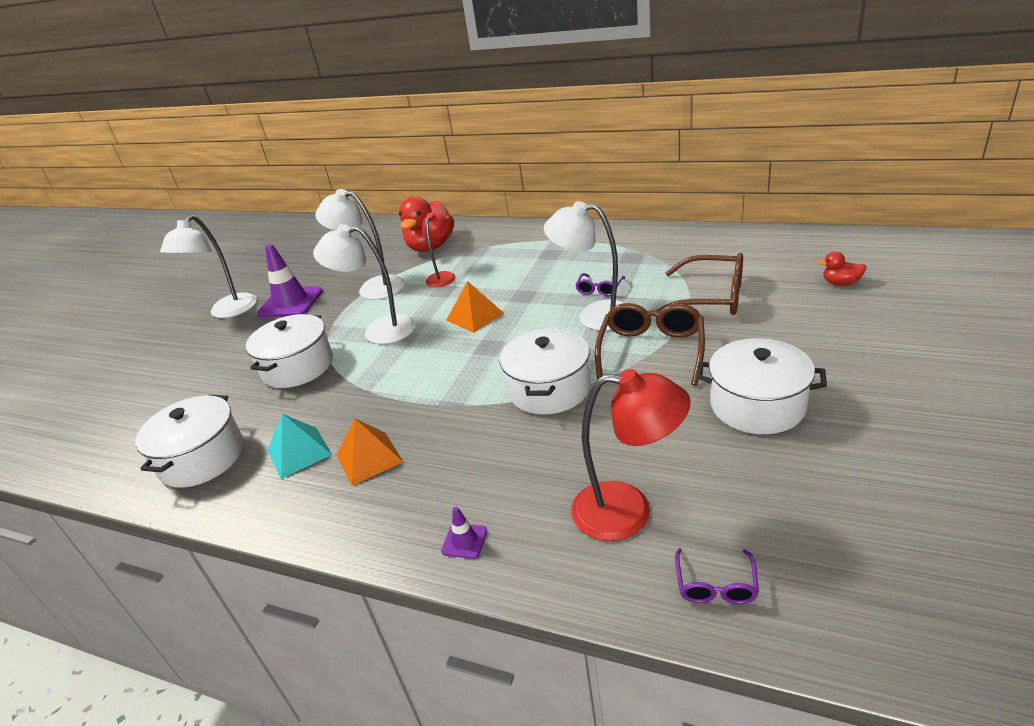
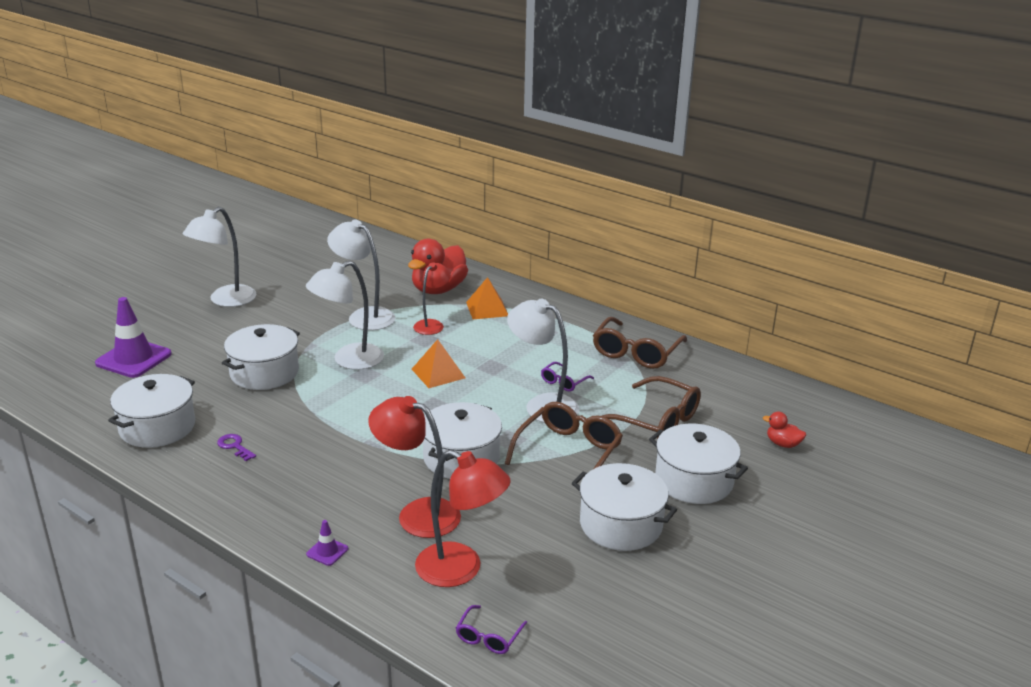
camera: 10 degrees right, 5 degrees down
(291, 302) = (284, 309): purple traffic cone -> purple traffic cone (133, 359)
(299, 452) = (235, 446): turquoise pyramid -> purple key
(369, 458) = (287, 468): orange pyramid -> orange pyramid (487, 309)
(379, 330) = (349, 360): white lamp -> white lamp turned 60 degrees counterclockwise
(540, 463) = (417, 514): none -> red lamp
(646, 247) = (636, 353): none -> brown glasses
(791, 340) = (694, 480): none -> white pot

